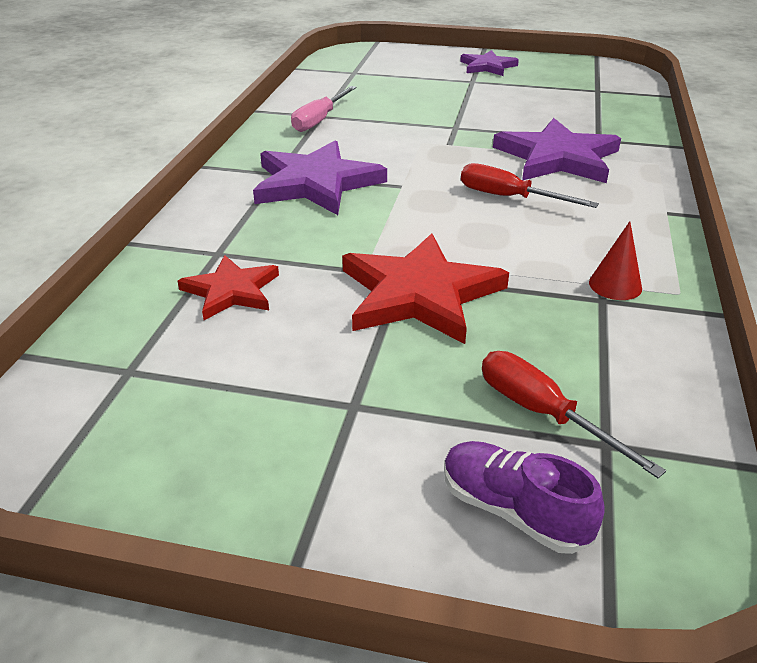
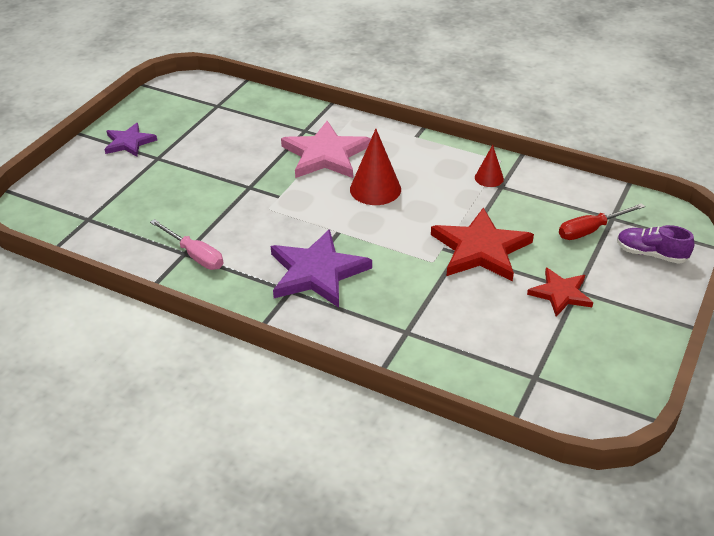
camera: 75 degrees left, 5 degrees up
(231, 291) = (458, 328): red star -> red star (560, 294)
(509, 197) = (375, 189): red screwdriver -> red cone
(513, 511) = (651, 254): purple shoe -> purple shoe turned 60 degrees clockwise
(557, 158) = (325, 155): purple star -> pink star

